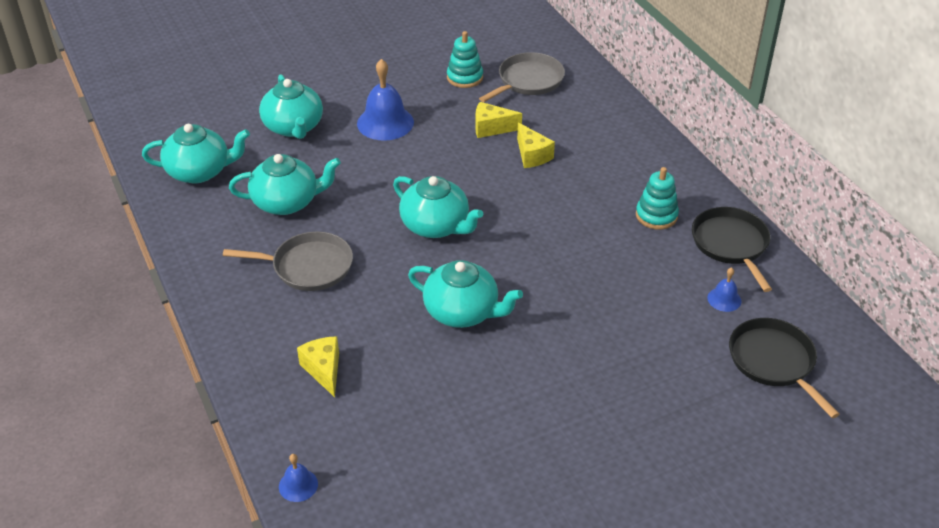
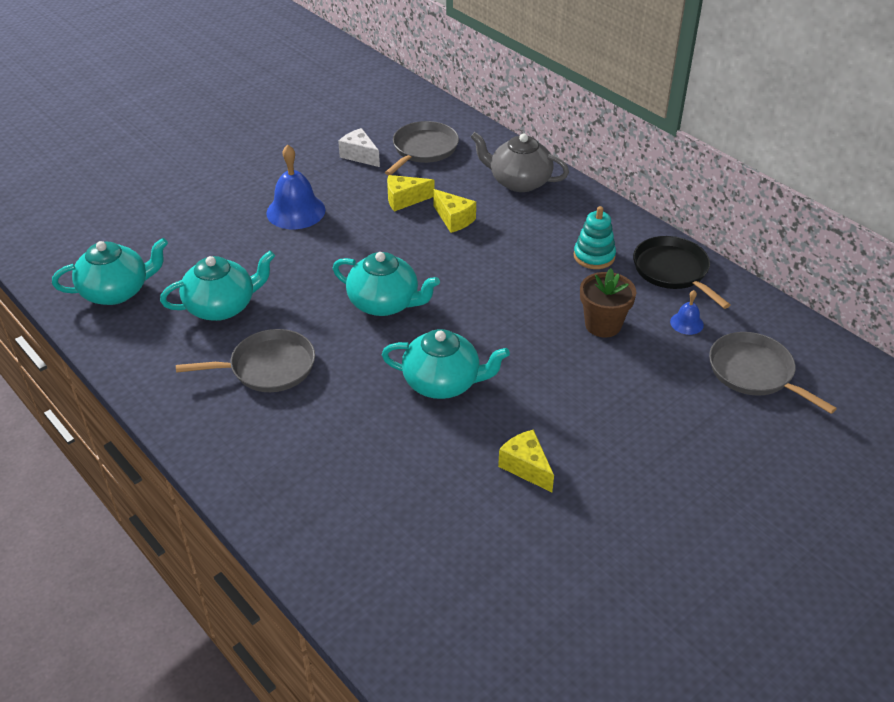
camera: 15 degrees left, 0 degrees up
(293, 127) = (202, 230): turquoise teapot -> none
(298, 485) = (339, 592): blue bell -> none
(324, 370) = (323, 468): yellow cheese -> yellow cheese (526, 467)
(465, 77) = (360, 155): turquoise stacking toy -> white cheese
(610, 128) = (519, 182): none -> grey teapot
(638, 285) = (603, 325): none -> brown flower pot
(774, 362) = (754, 372): black pan -> grey pan

